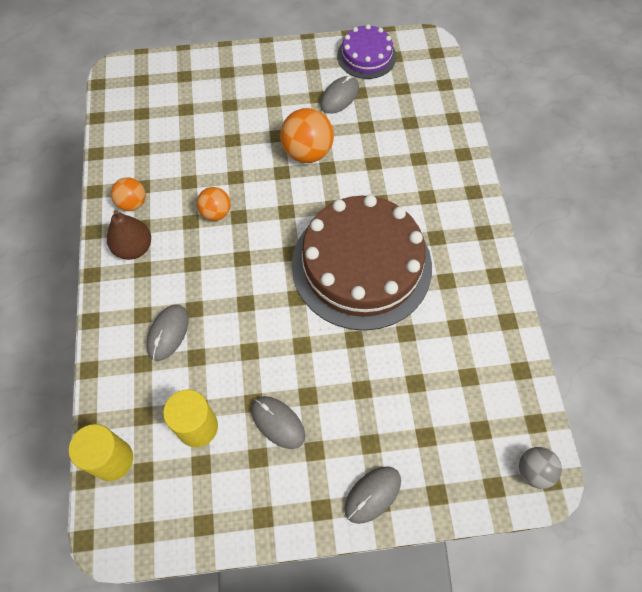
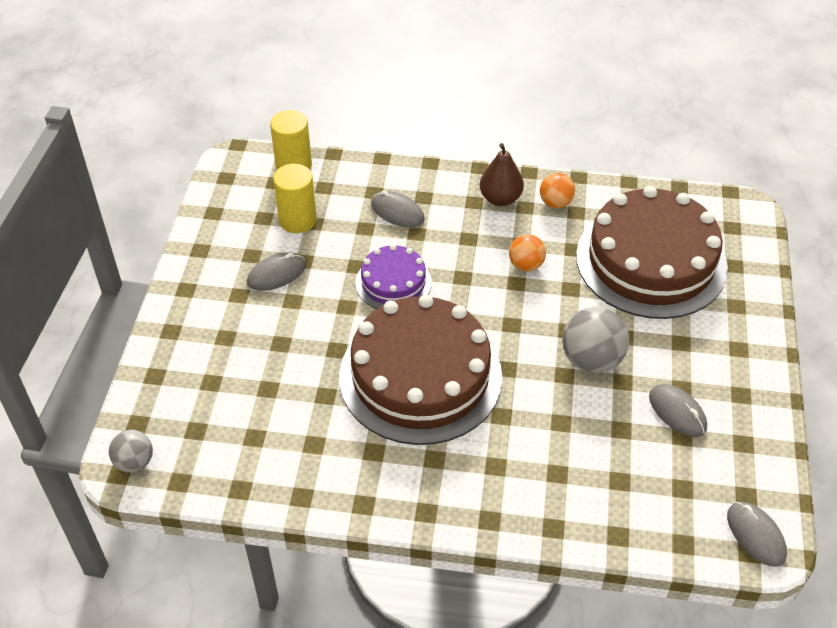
camera: 105 degrees right, 15 degrees down
(191, 127) = (651, 261): none -> brown cake
(307, 152) = (591, 360): orange ball -> grey ball
(366, 56) = (749, 460): purple cake -> purple cake (393, 282)
(372, 494) = (179, 327): grey mouse -> grey mouse (755, 535)

